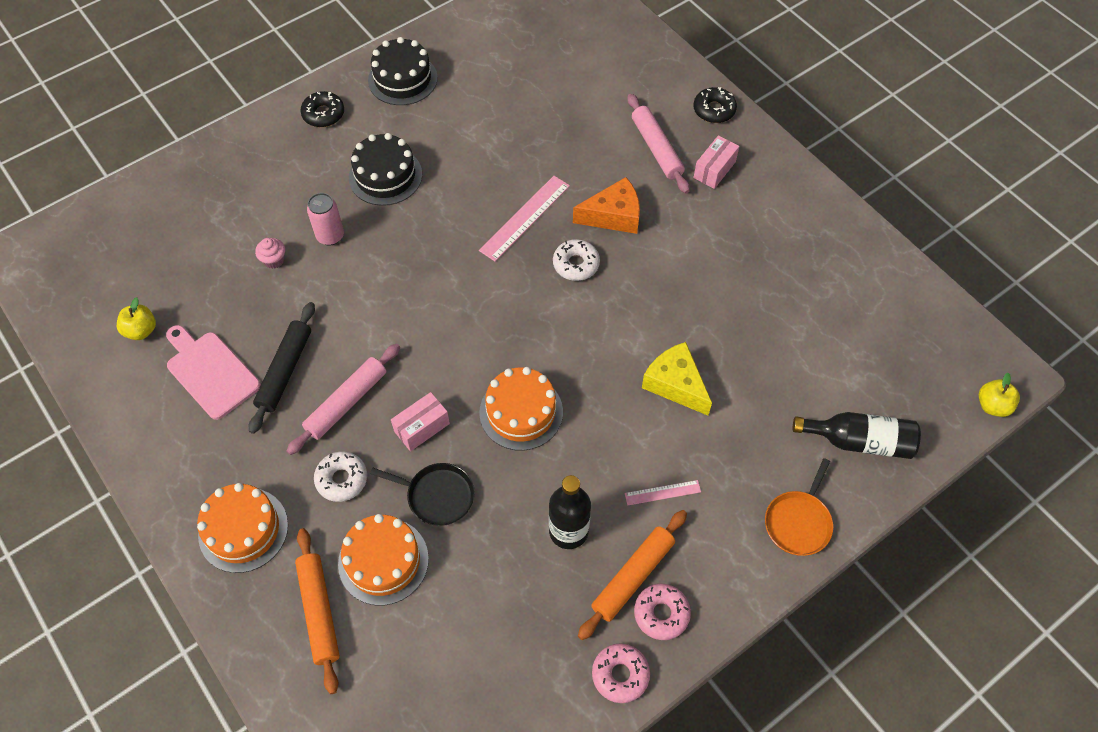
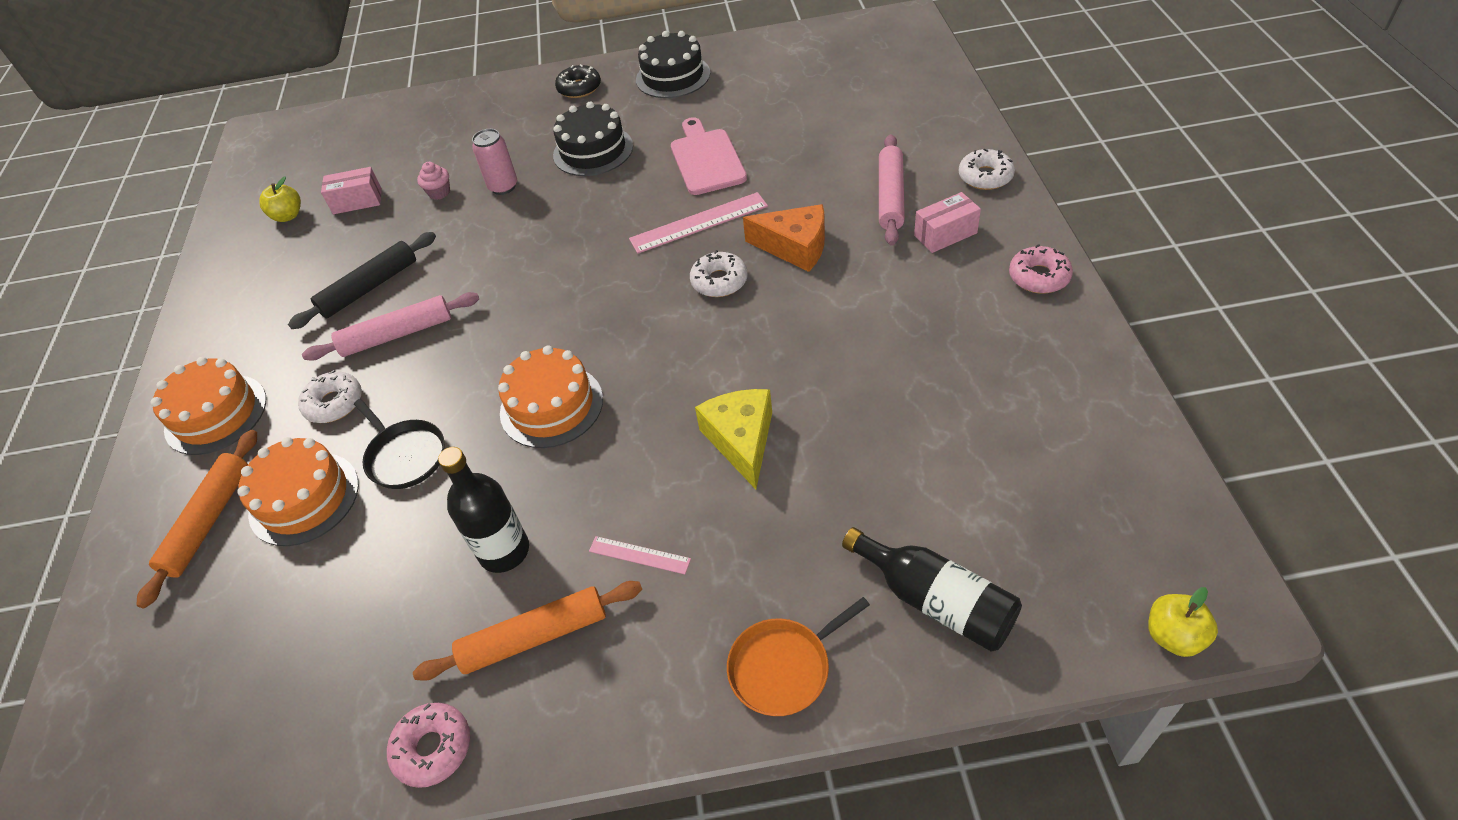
camera: 35 degrees right, 10 degrees down
(210, 372) = (310, 267): pink cutting board -> pink cutting board (706, 159)
(422, 427) = (444, 383): pink box -> pink box (357, 201)
(661, 614) = (533, 698): pink donut -> pink donut (1039, 277)
(714, 110) = (985, 176): black donut -> white donut

